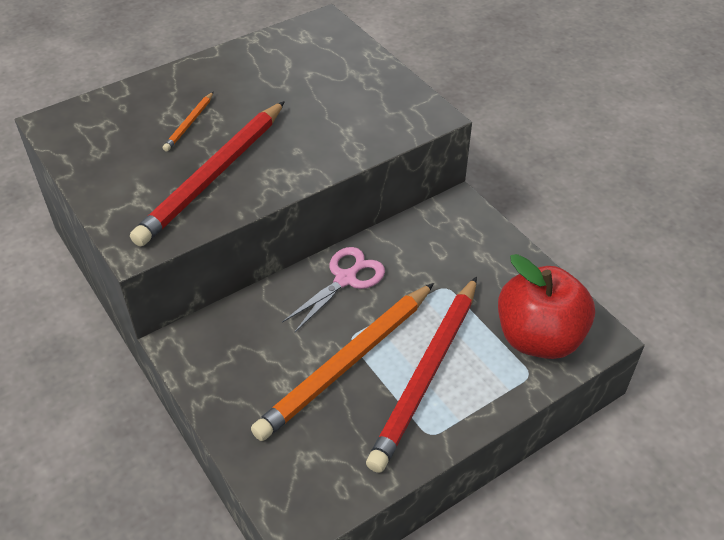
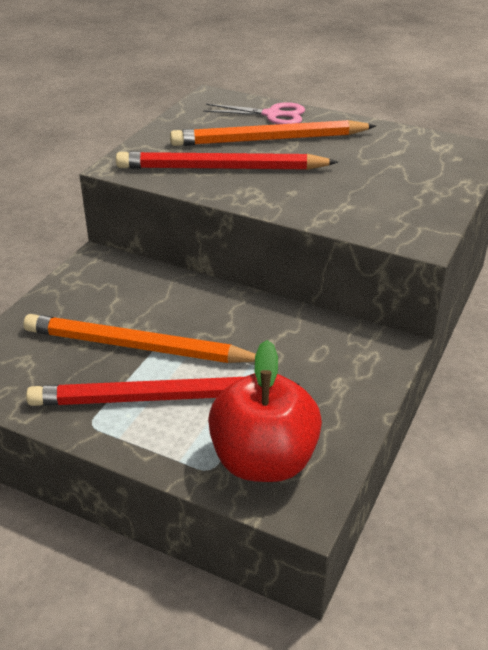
camera: 60 degrees right, 10 degrees down
(189, 124) = (269, 140): orange pencil -> orange pencil, size x2.33
(345, 279) = (231, 312): pink scissors -> pink scissors (272, 115)

